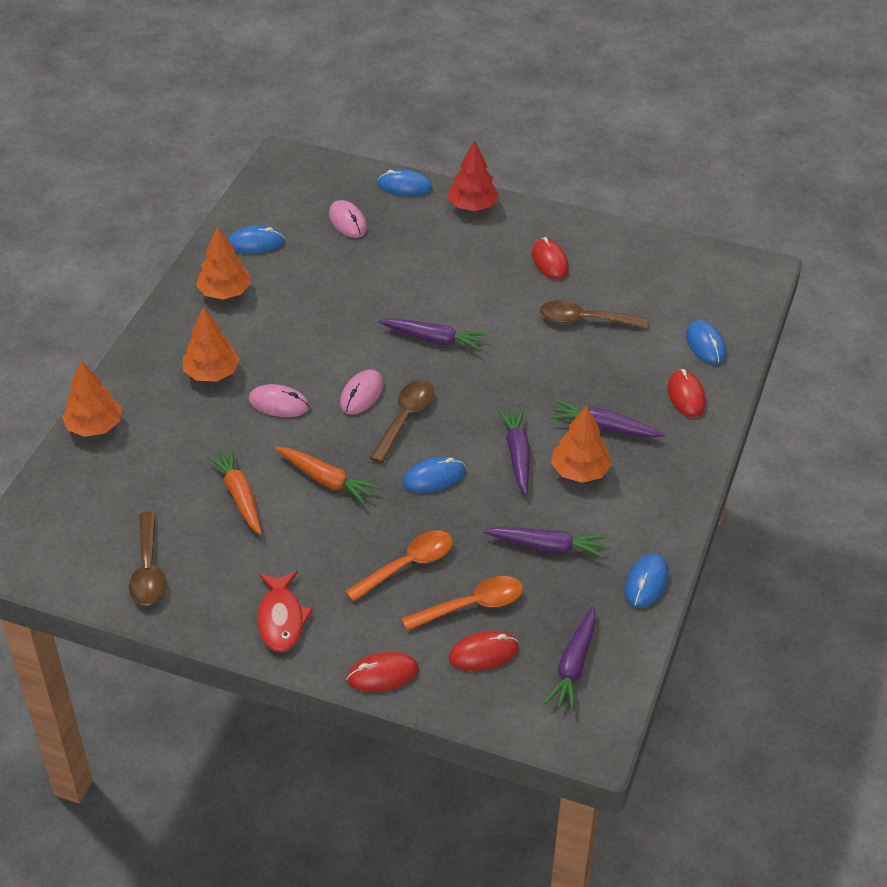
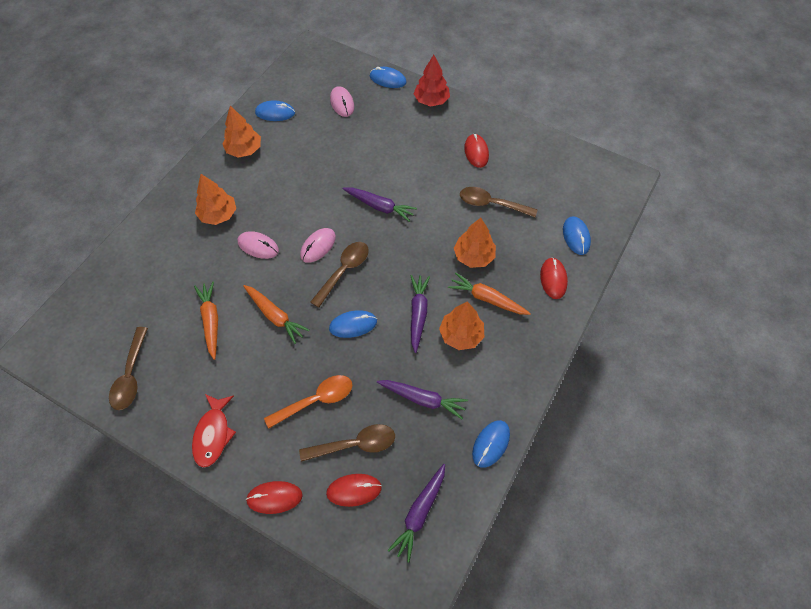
camera: 10 degrees right, 15 degrees up
(94, 426) = (127, 248): orange tree -> orange tree (474, 256)
(472, 606) = (355, 444): orange spoon -> brown spoon
(604, 428) = (487, 299): purple carrot -> orange carrot

